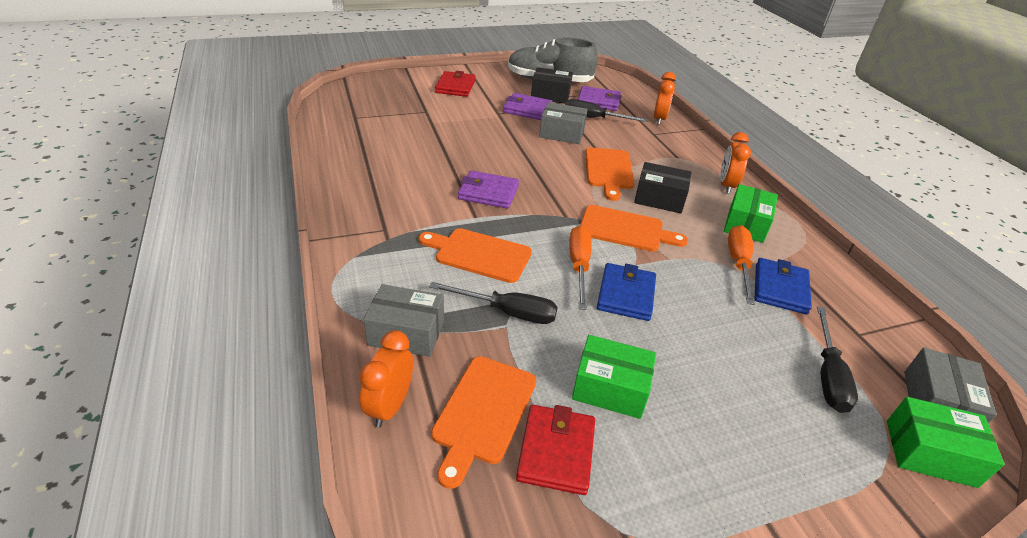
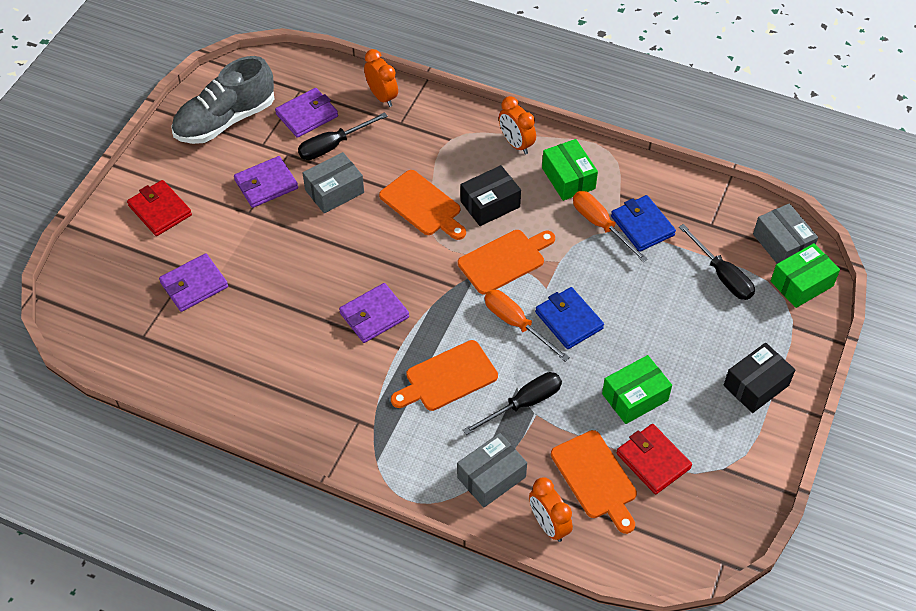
camera: 45 degrees left, 15 degrees up
(417, 117) = (194, 285): none -> purple wallet
(550, 95) = (257, 144): black box -> black box (756, 385)

